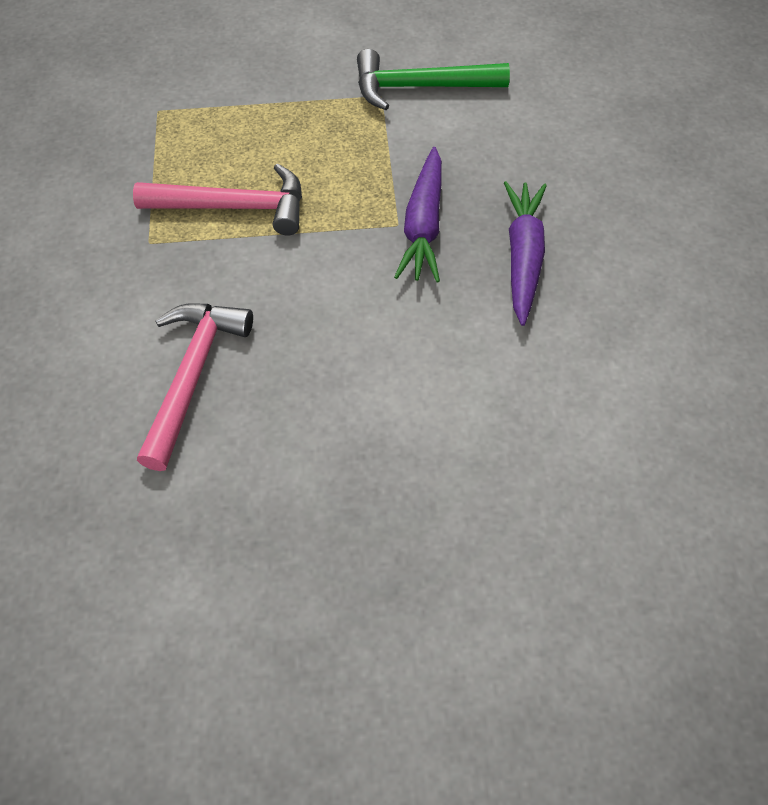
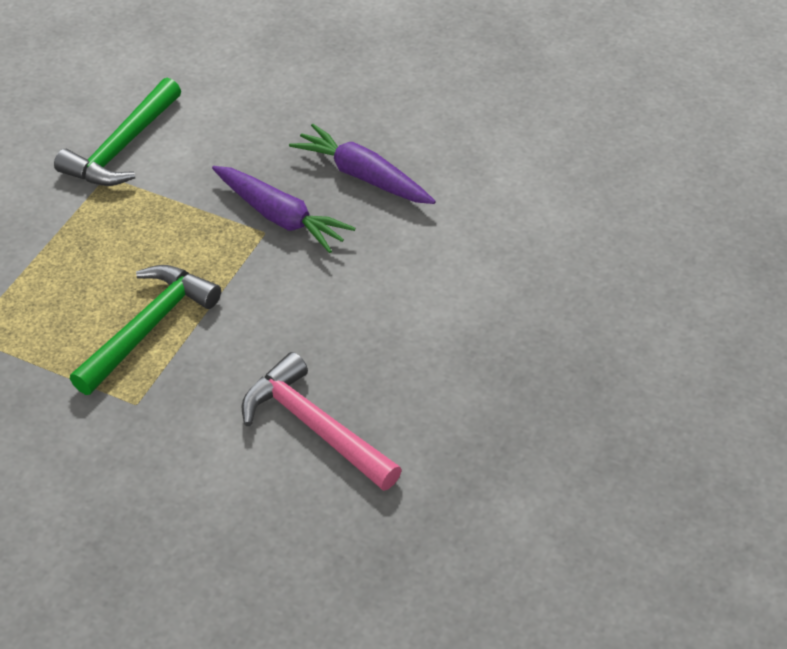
camera: 60 degrees left, 10 degrees down
(234, 207) = (148, 328): pink hammer -> green hammer

